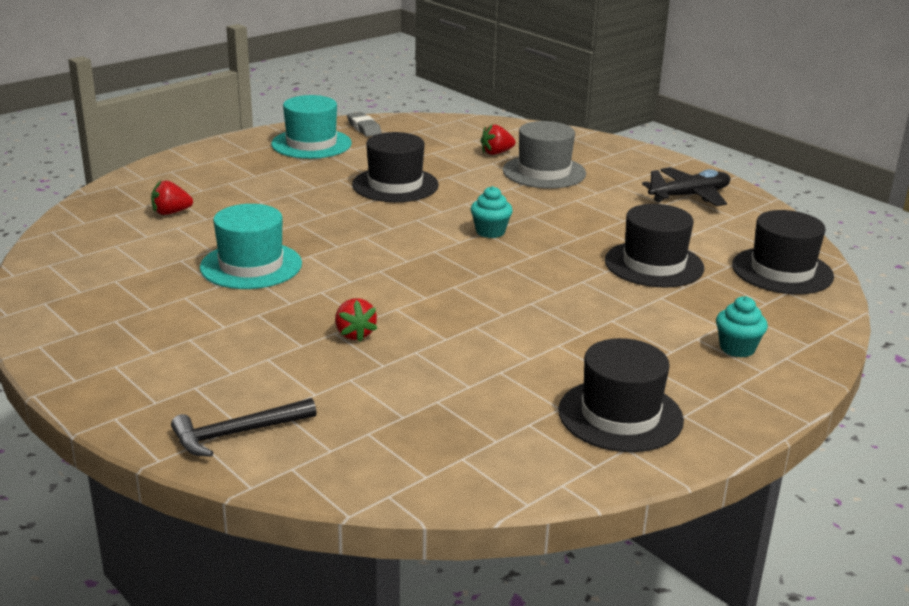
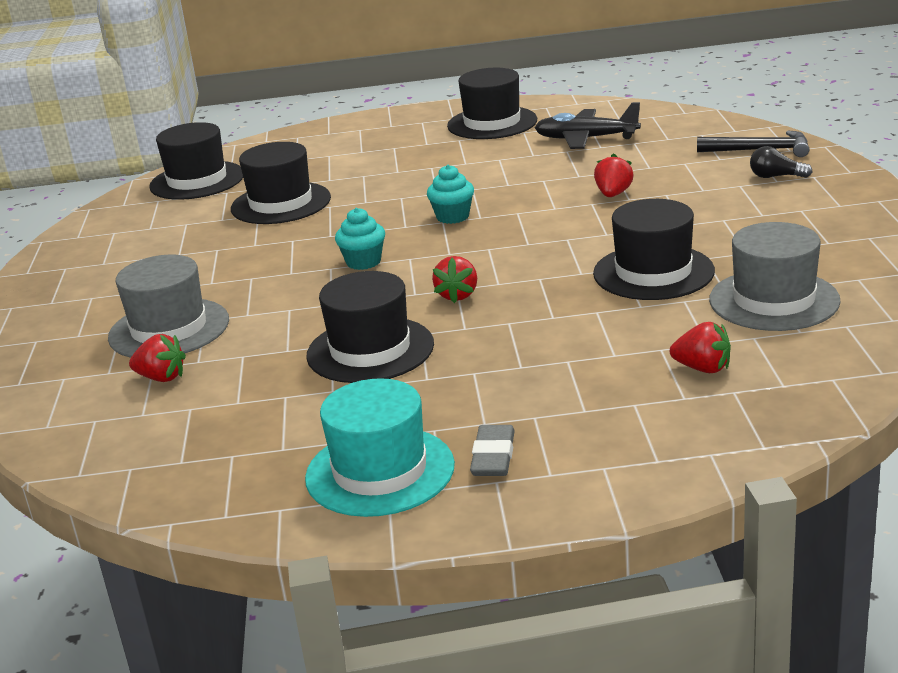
camera: 140 degrees left, 0 degrees up
(143, 262) = (774, 300): none -> grey hat
(198, 392) = (776, 176): none -> black light bulb
(251, 265) = (653, 272): turquoise hat -> black hat
(364, 128) = (249, 493): grey eraser -> grey eraser (493, 457)
(383, 223) = (457, 295): none -> red strawberry
(689, 196) = (98, 262): black plane -> black plane (586, 139)
(737, 348) = (348, 142): turquoise cupcake -> turquoise cupcake (452, 217)

